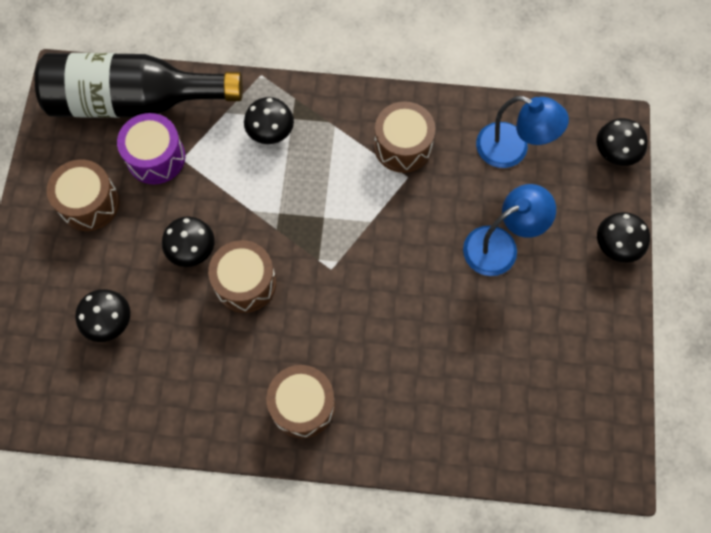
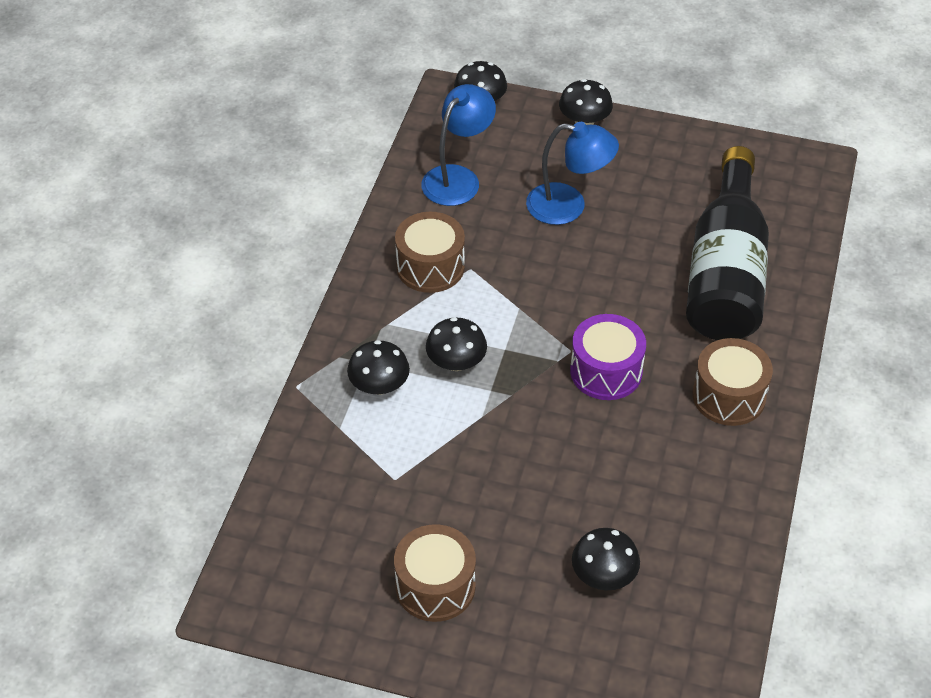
camera: 80 degrees left, 20 degrees down
(134, 101) = (296, 524): black bottle -> black bottle (726, 273)
(156, 157) = (386, 507): purple drum -> purple drum (606, 371)
(192, 249) = (522, 480): black mushroom -> black mushroom (456, 362)
(245, 283) = (575, 432): brown drum -> none
(500, 245) = (568, 206): blue lamp -> blue lamp turned 120 degrees clockwise

